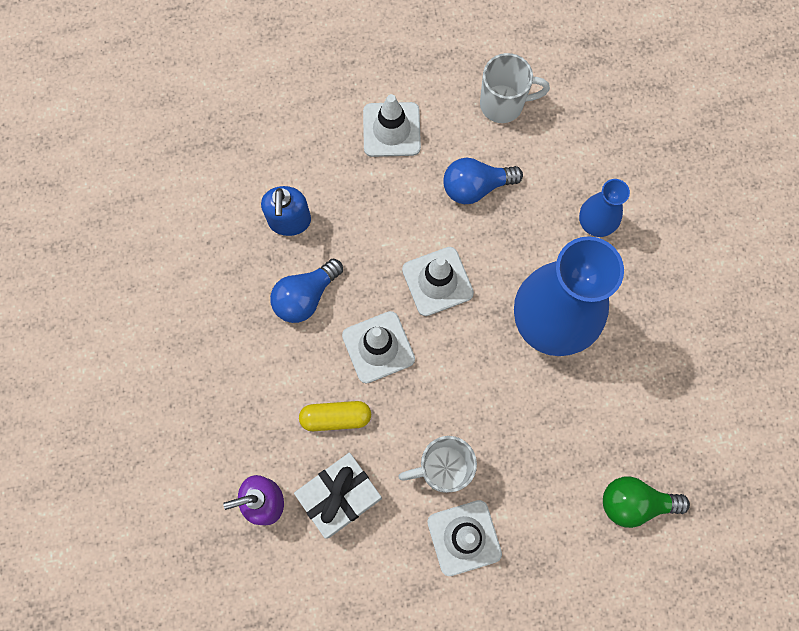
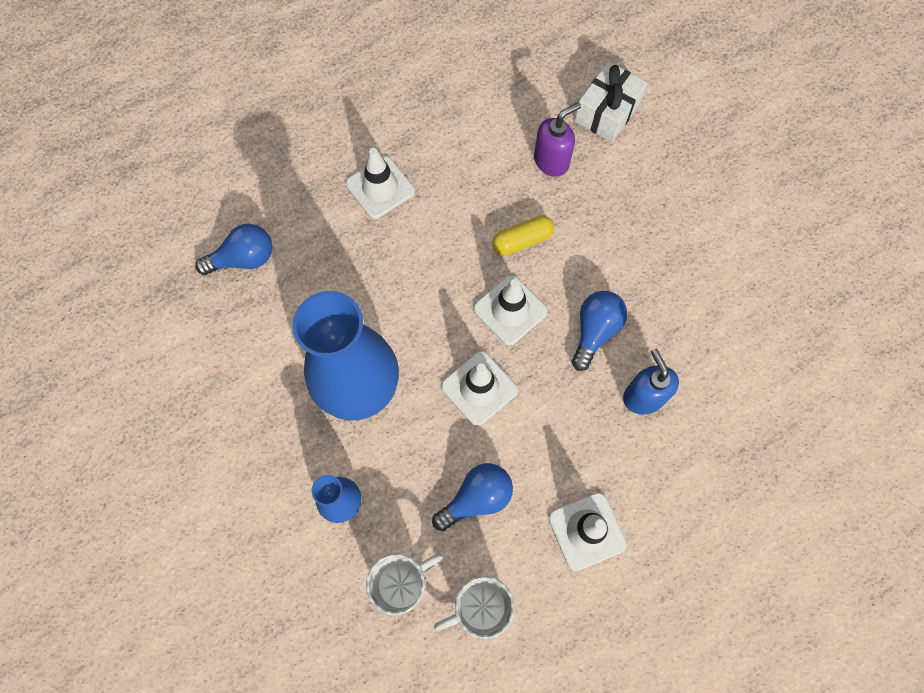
camera: 160 degrees right, 5 degrees down
(340, 496) = (493, 184): white gift -> white gift (607, 112)
(443, 469) = (416, 232): white mug -> white mug (403, 583)
(634, 503) = (244, 259): green light bulb -> blue light bulb

